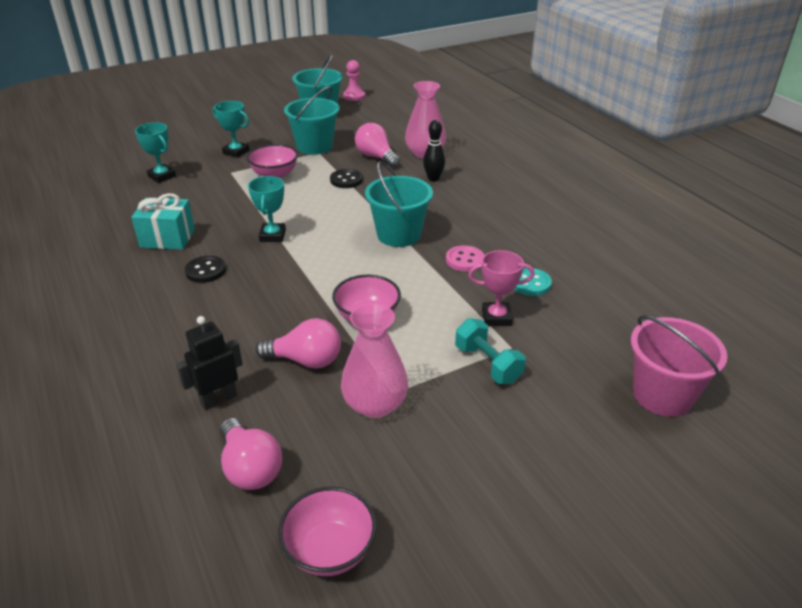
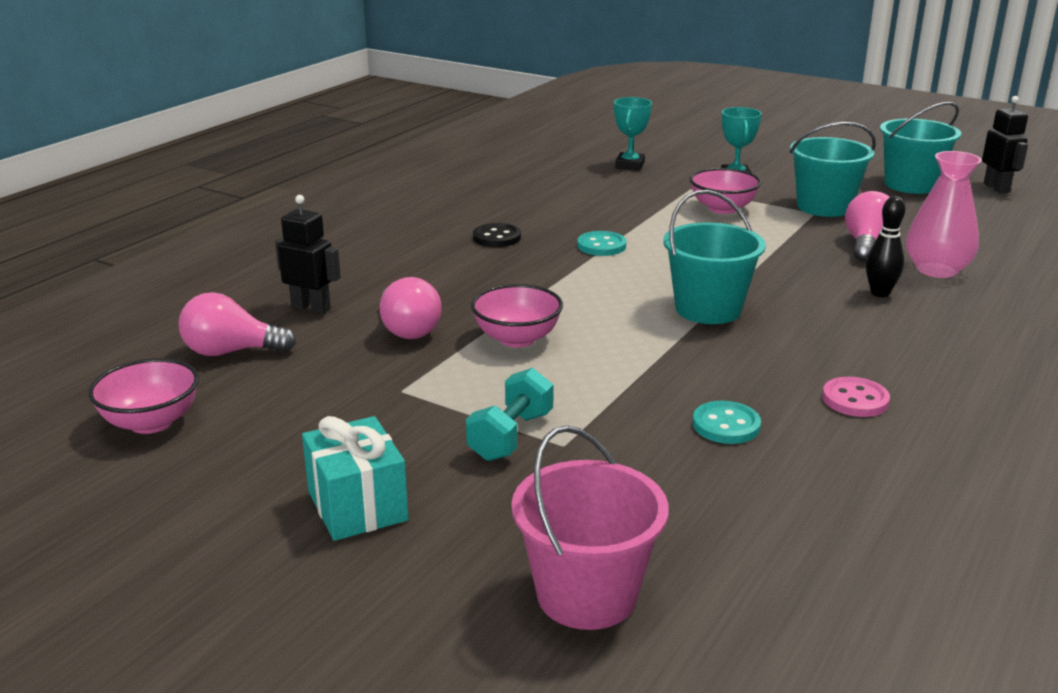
camera: 60 degrees right, 10 degrees down
(167, 238) = (527, 204): turquoise gift -> turquoise gift (357, 506)
(250, 468) = (231, 352): pink light bulb -> pink light bulb turned 60 degrees clockwise
(272, 236) = (601, 246): turquoise trophy -> turquoise button
(346, 180) = (779, 245): black button -> none
(354, 96) = (996, 188): pink pawn -> black robot
(375, 404) = (373, 386): pink vase -> none
(465, 260) = (714, 365): pink button -> pink button (855, 400)
(496, 317) = (614, 419): pink trophy -> none

